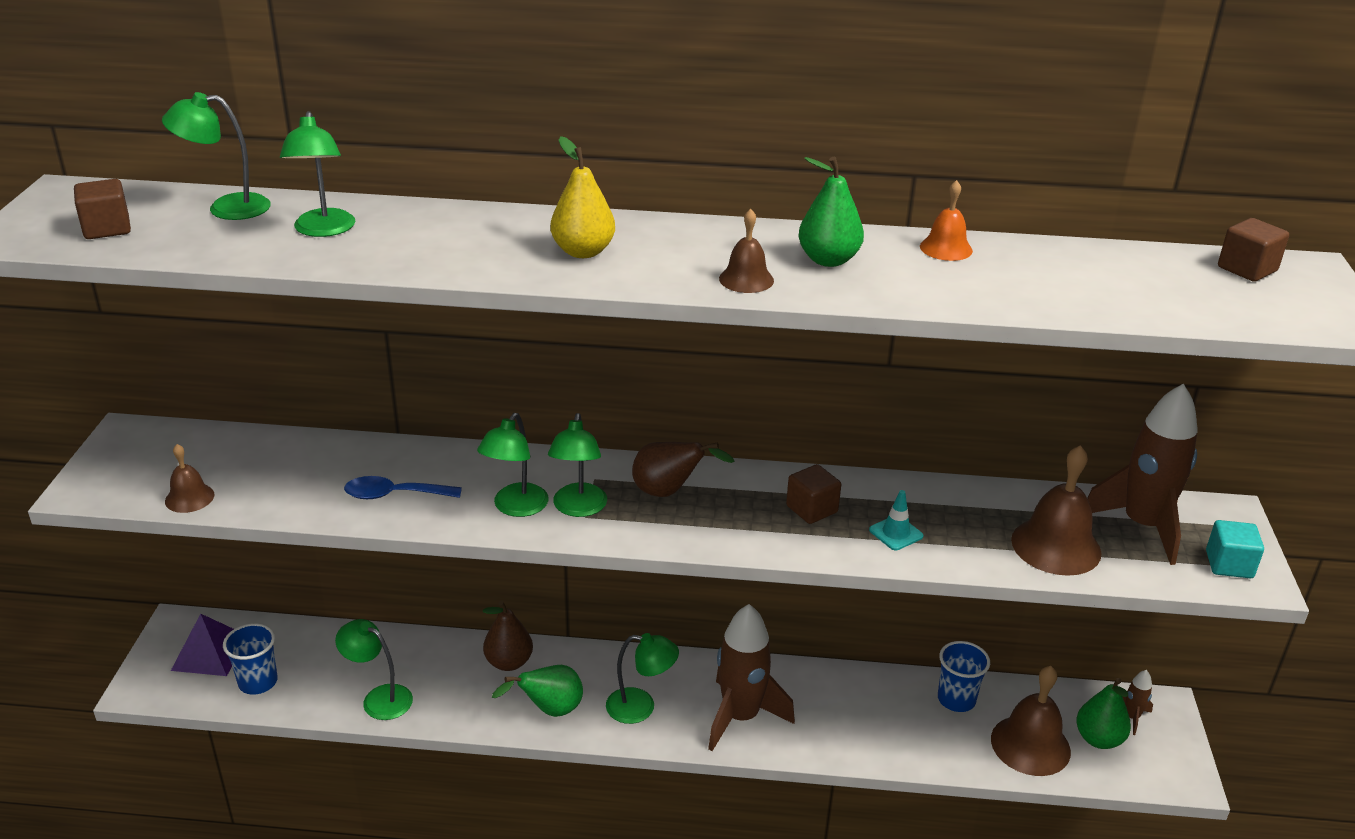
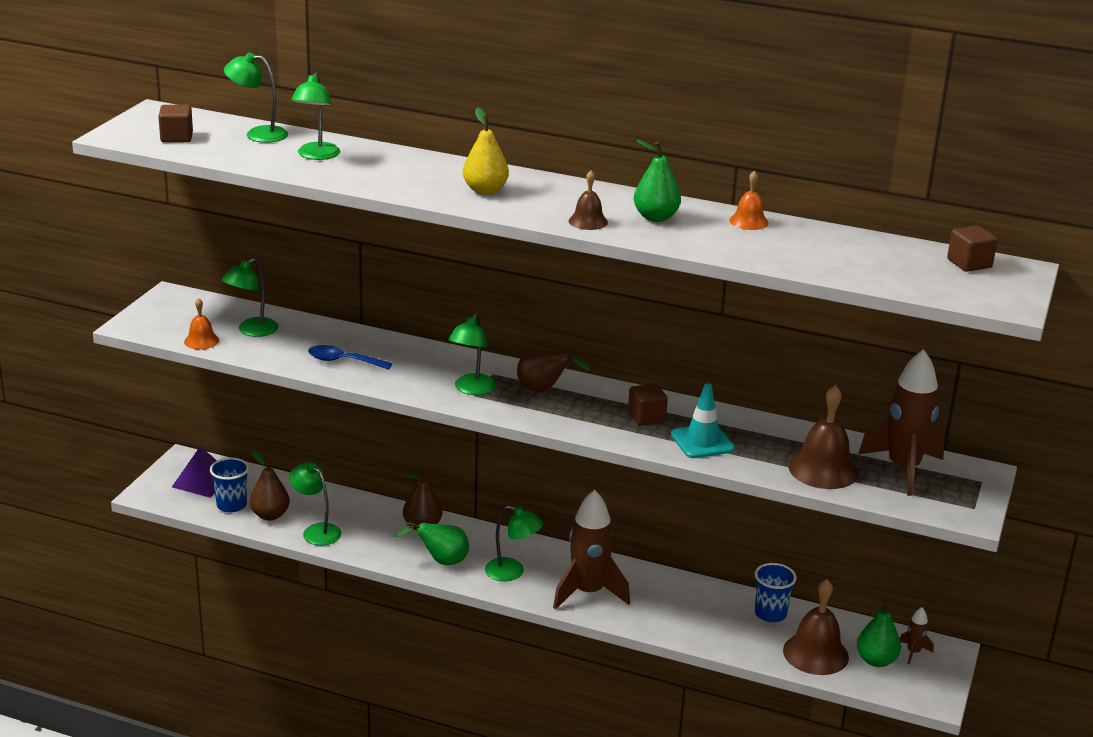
camera: 15 degrees right, 5 degrees down
(189, 498) = (201, 341): brown bell -> orange bell
(312, 687) = (270, 515): none -> brown pear
(515, 507) = (426, 382): green lamp -> green lamp (252, 331)
(896, 533) = (702, 442): turquoise traffic cone -> turquoise traffic cone, size x1.60
(1229, 564) = (955, 503): turquoise cube -> none

